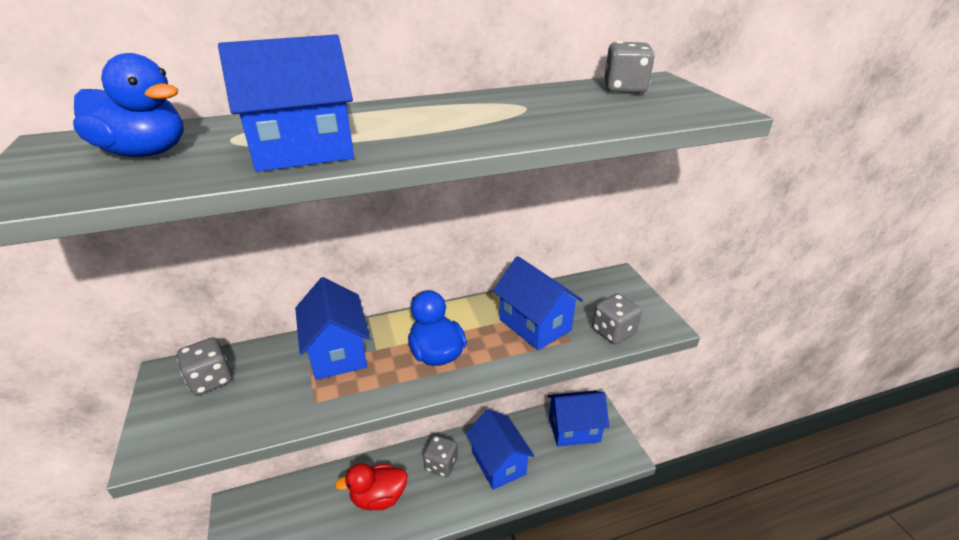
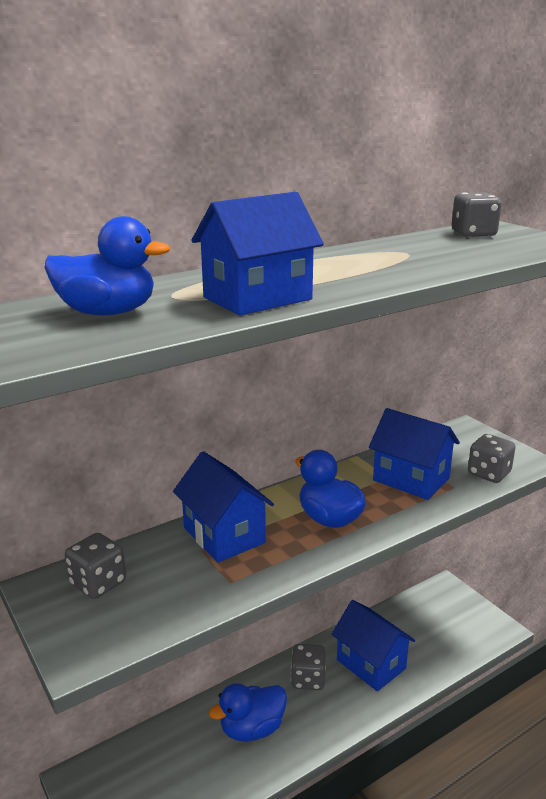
camera: 15 degrees left, 10 degrees down
(378, 497) = (252, 729): red duck -> blue duck
(574, 429) = (436, 614): blue house -> none

